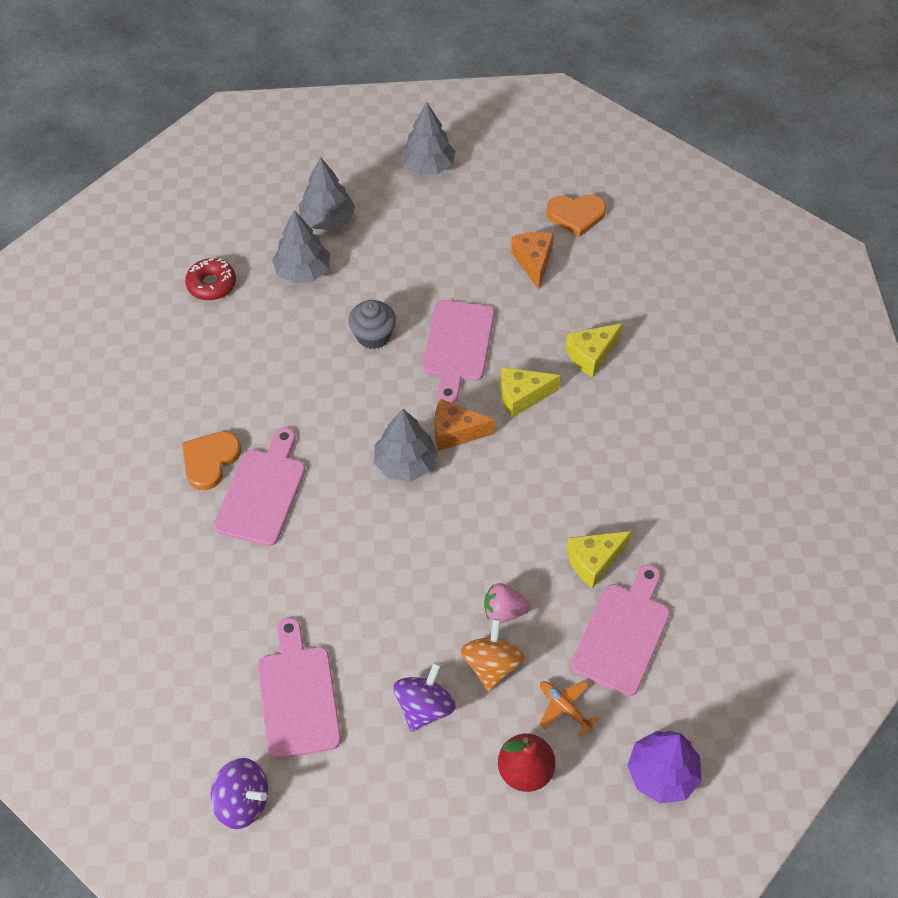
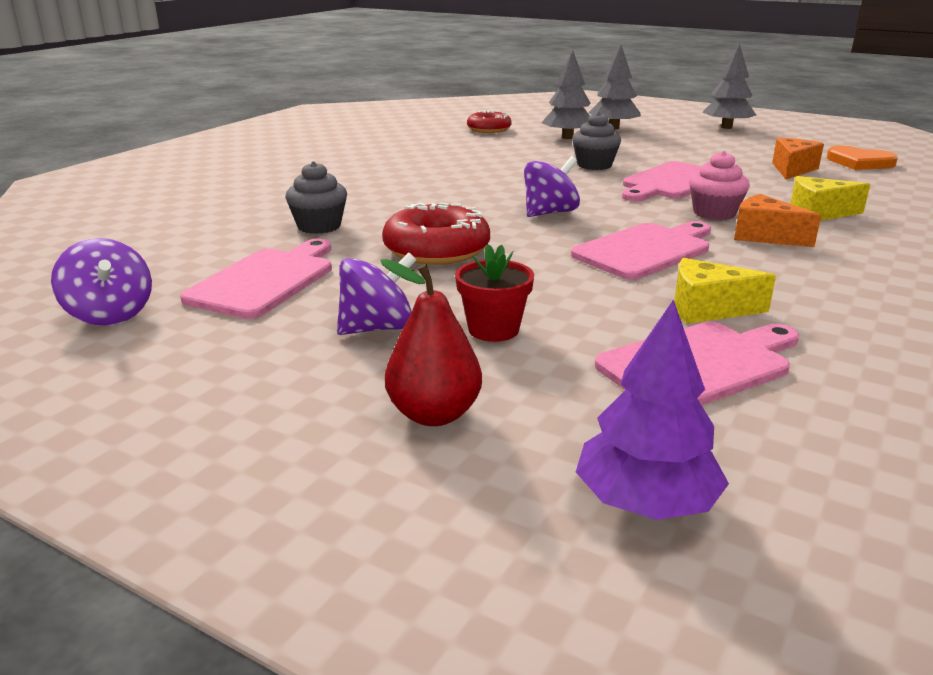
camera: 35 degrees right, 30 degrees down
(210, 460) = (381, 175): orange heart -> none
(253, 591) = (319, 226): none -> grey cupcake
(262, 492) = (401, 194): pink cutting board -> pink cutting board (645, 250)
(373, 578) = (436, 250): none -> red donut
(405, 463) = (549, 213): grey tree -> purple spinning top
(455, 432) = (620, 212): orange cheese -> orange cheese (764, 236)
(491, 665) = (493, 329): orange spinning top -> red flower pot
(504, 611) = (553, 304): pink strawberry -> none
(522, 396) = (714, 213): yellow cheese -> pink cupcake
(564, 708) = (551, 388): orange plane -> none

